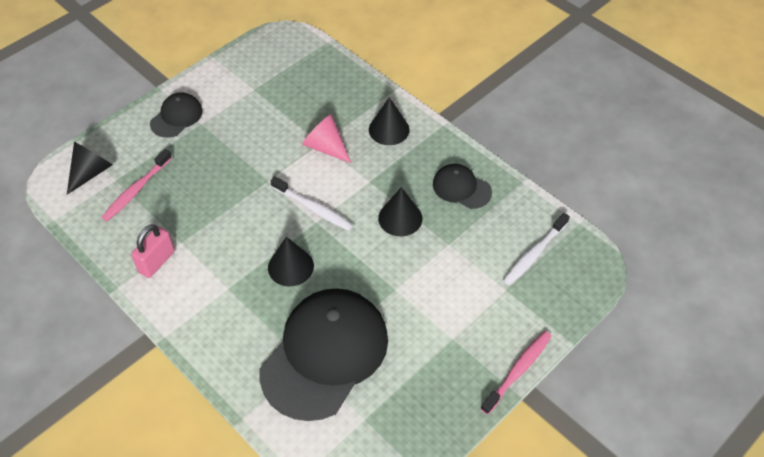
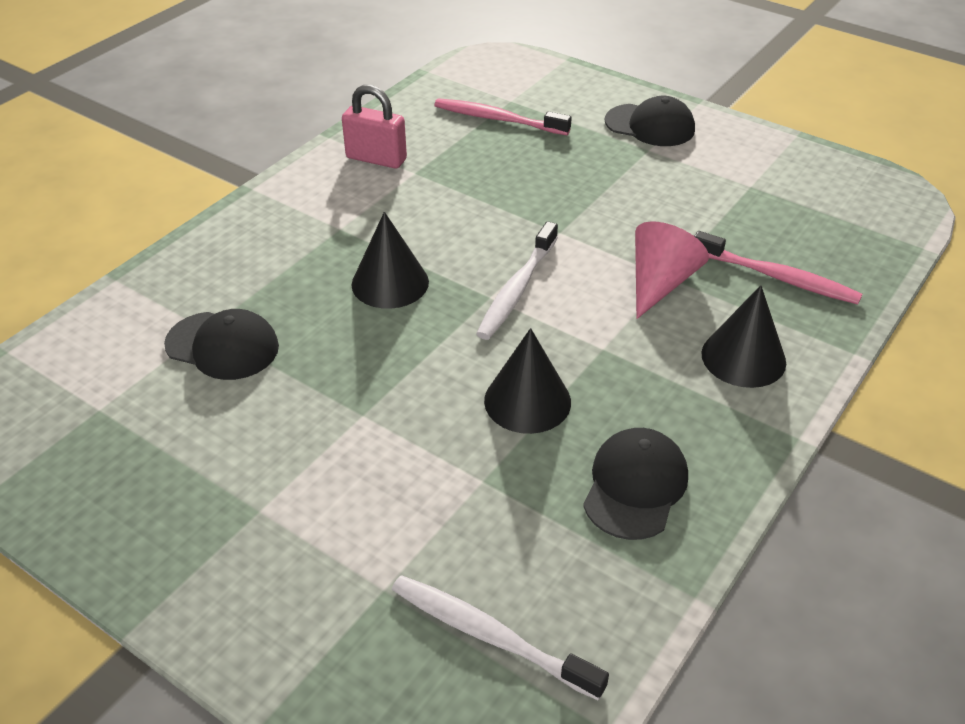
camera: 80 degrees right, 10 degrees down
(91, 172) = (515, 80): black cone -> none
(325, 354) = (222, 346): black cap -> black cap, size x0.48
(518, 371) = (183, 626): pink toothbrush -> pink toothbrush (777, 277)

